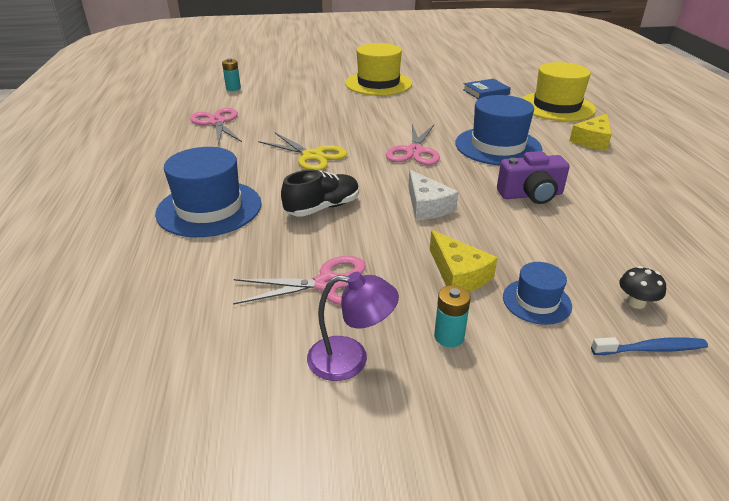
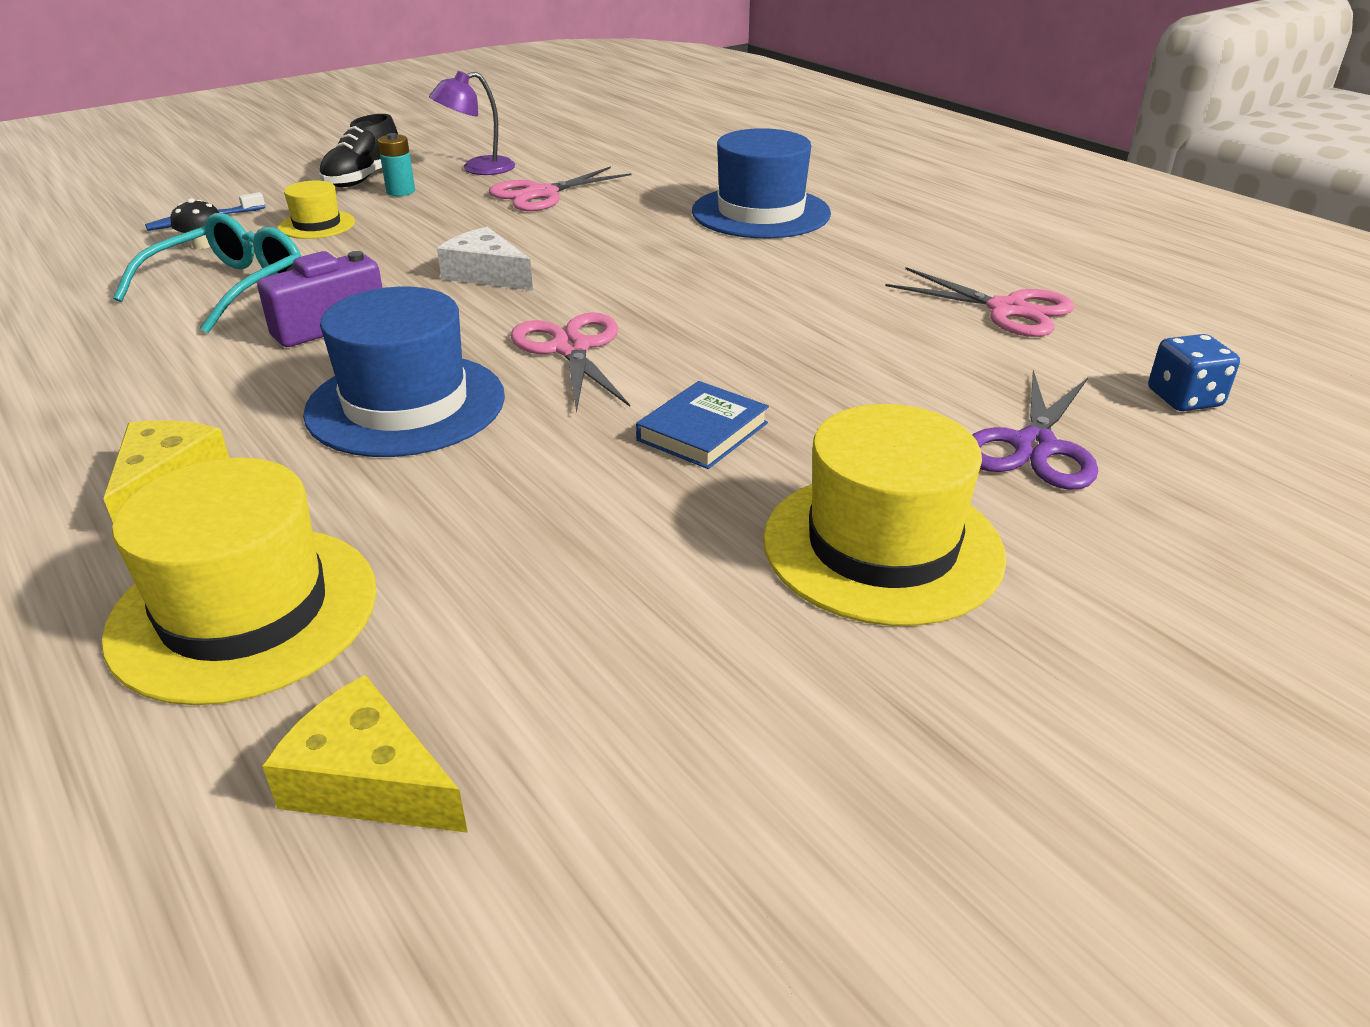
camera: 150 degrees right, 0 degrees up
(233, 88) = (1184, 398): turquoise battery -> blue dice
(302, 89) = (1034, 447): none -> purple scissors
(312, 156) = (737, 297): yellow scissors -> none
(323, 208) = (626, 242): black shoe -> black shoe (363, 178)
(458, 274) = (409, 225): yellow cheese -> yellow cheese (369, 781)
(486, 92) = (506, 620): blue book -> blue book (702, 431)
(536, 301) = (317, 225): blue hat -> yellow hat
(596, 241) = (230, 288): none -> turquoise glasses

